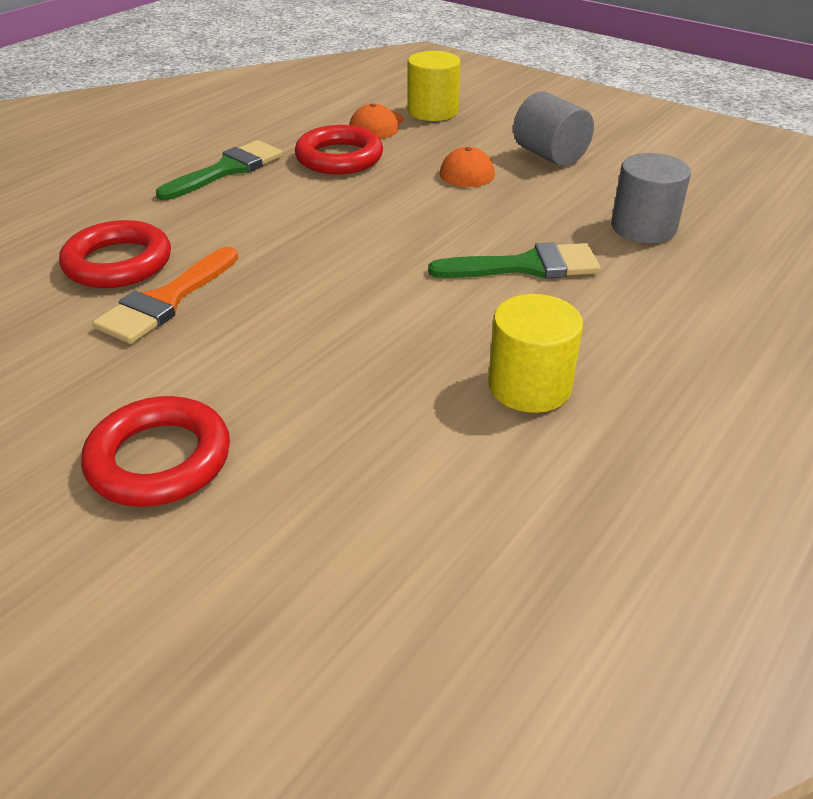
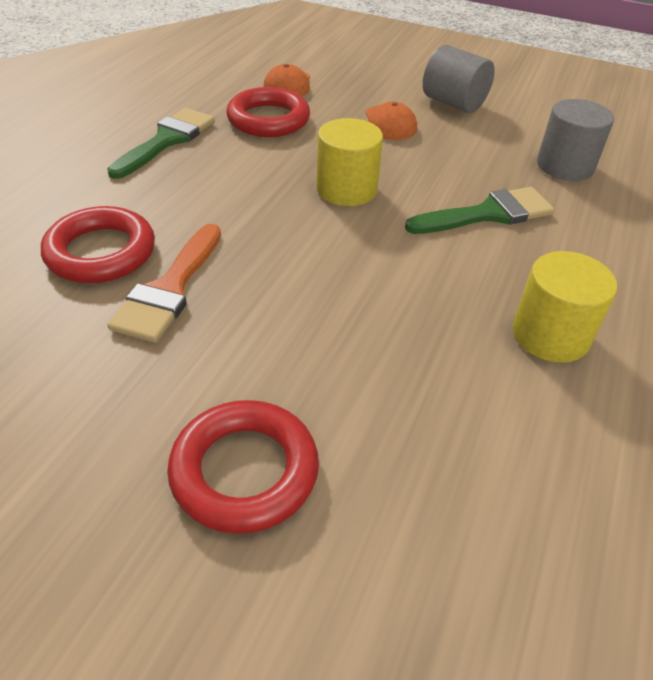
camera: 15 degrees left, 5 degrees up
(433, 111) = (331, 67): yellow cylinder -> yellow cylinder (346, 189)

